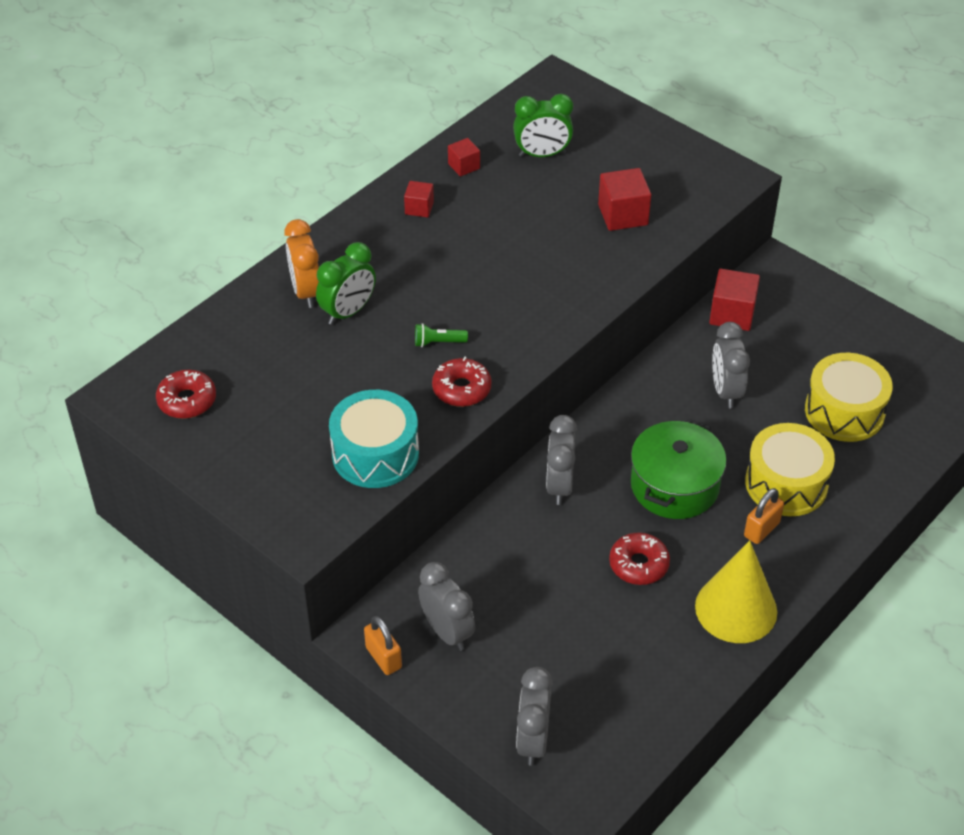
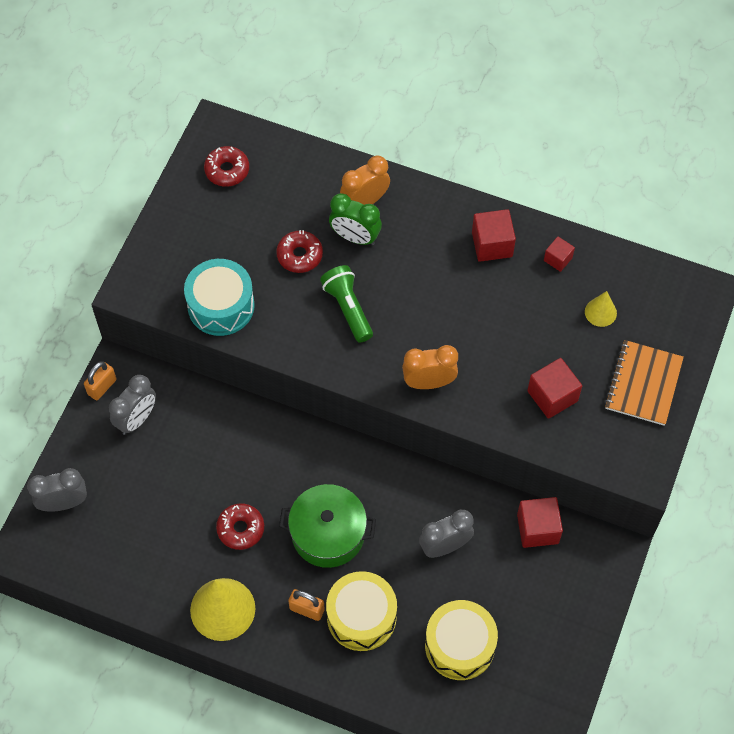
camera: 70 degrees right, 15 degrees up
(419, 208) = (492, 244): red cube -> red cube, size x1.69
(438, 342) = (348, 308): green flashlight -> green flashlight, size x1.79
(461, 389) = (306, 340): red donut -> red donut (299, 255)
(542, 154) = (600, 312): green clock -> yellow cone
(559, 485) = (297, 451): grey clock -> none
(564, 302) = (429, 382): none -> orange clock
(637, 149) = (643, 384): none -> orange notebook

